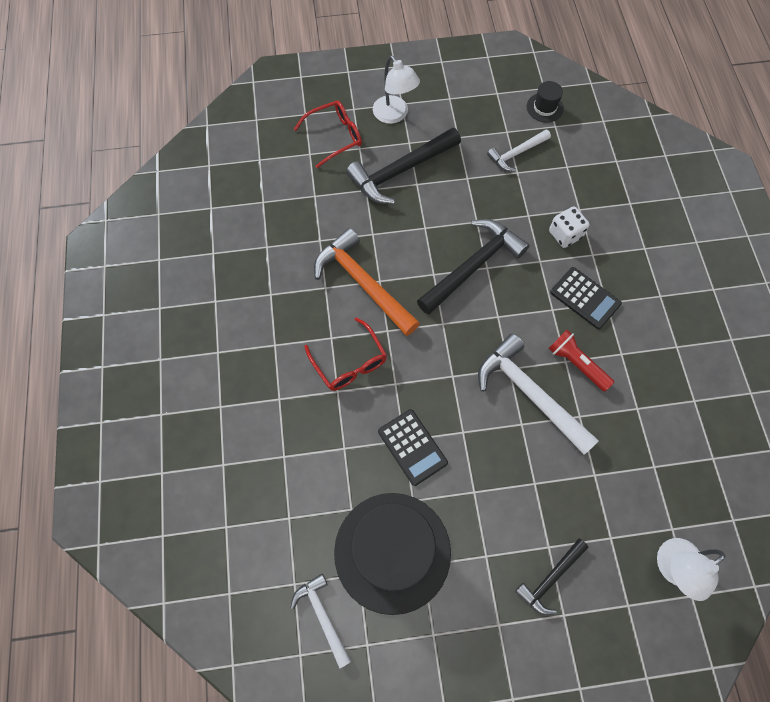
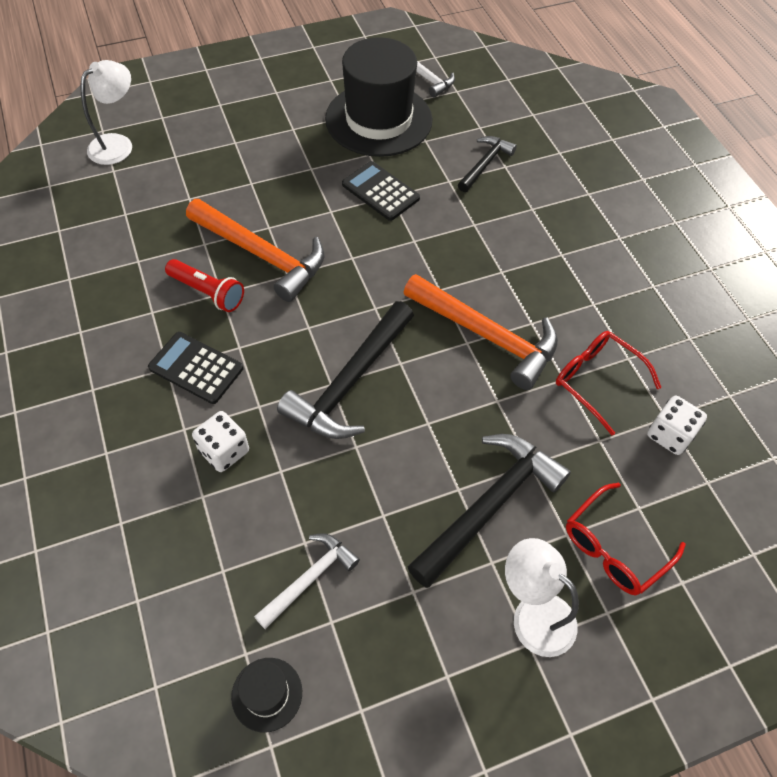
camera: 165 degrees right, 10 degrees down
(267, 190) = (669, 434): none -> white dice
(349, 362) = (471, 251): red glasses -> red glasses (596, 381)
(530, 394) = (261, 254): white hammer -> orange hammer
(550, 578) = (232, 123): black hammer -> black hammer (485, 164)

